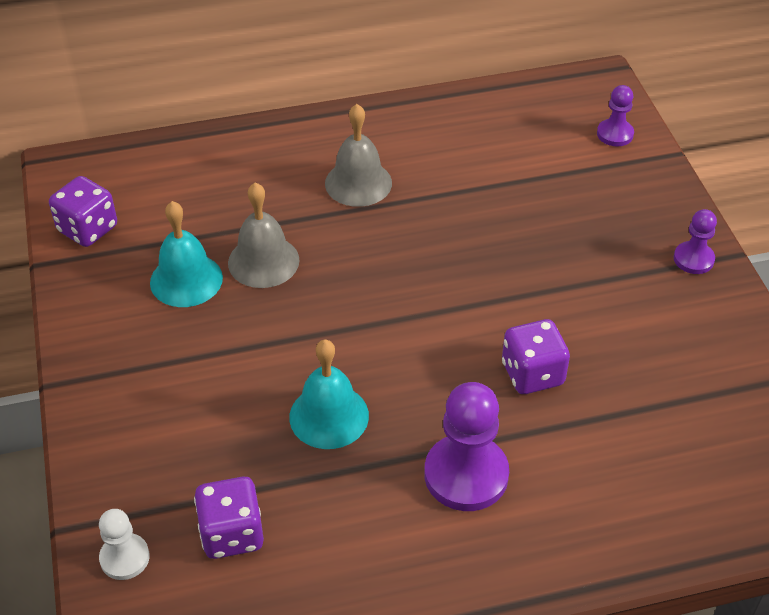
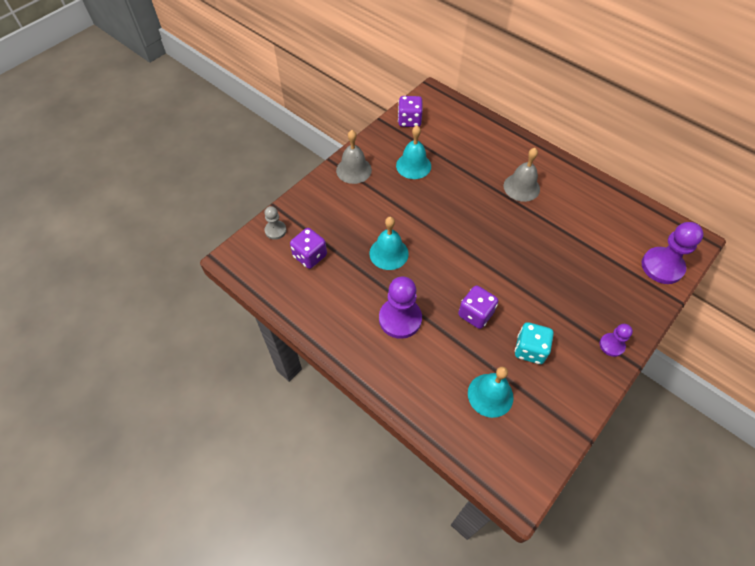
camera: 55 degrees right, 10 degrees up
(125, 558) = (275, 230): white pawn -> grey pawn
(263, 261) = (446, 183): grey bell -> grey bell (353, 170)
(615, 134) = (662, 266): purple pawn -> purple pawn, size x1.81
(638, 349) = (530, 350): none -> turquoise dice
(678, 440) = (490, 395): none -> turquoise bell

